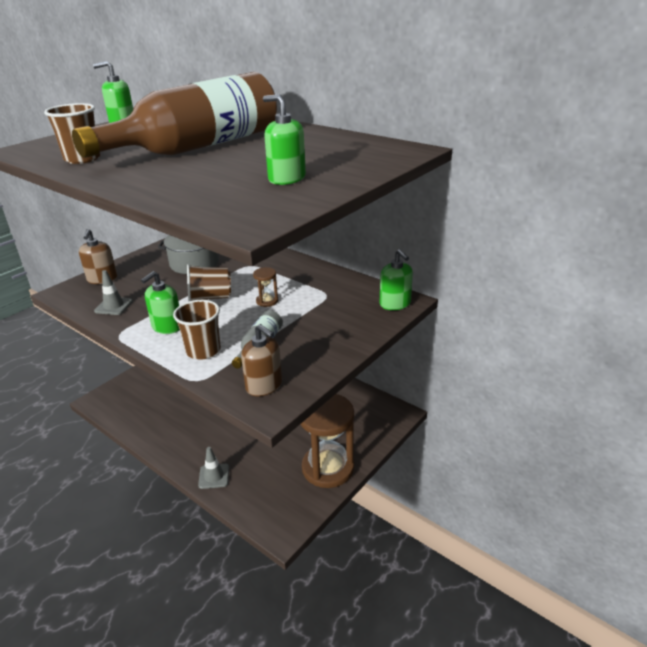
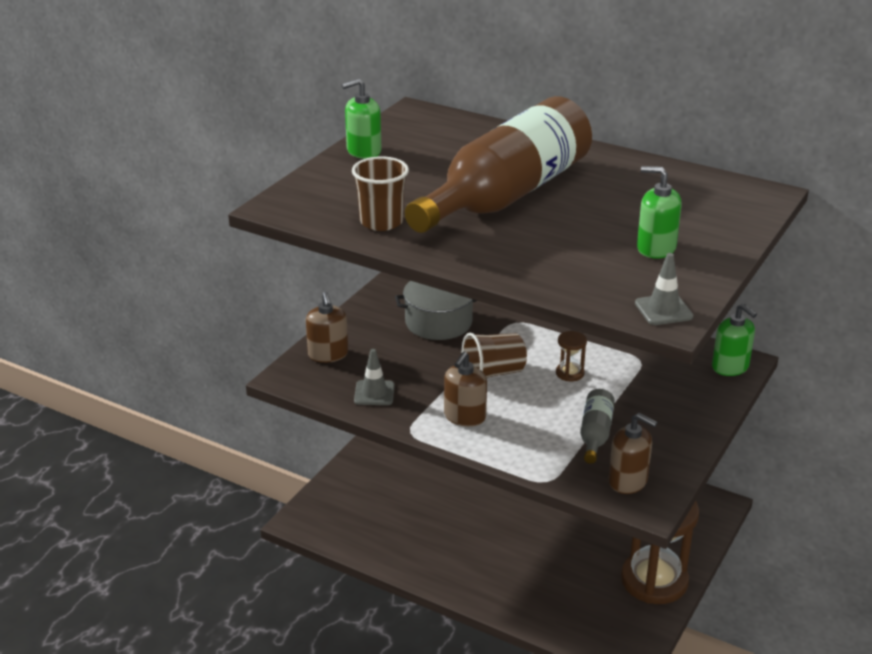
camera: 10 degrees left, 0 degrees up
(167, 327) = (464, 417): green soap dispenser -> brown soap dispenser
(203, 350) = (530, 444): brown cup -> none
(214, 476) = (514, 604): grey traffic cone -> grey traffic cone (663, 310)

